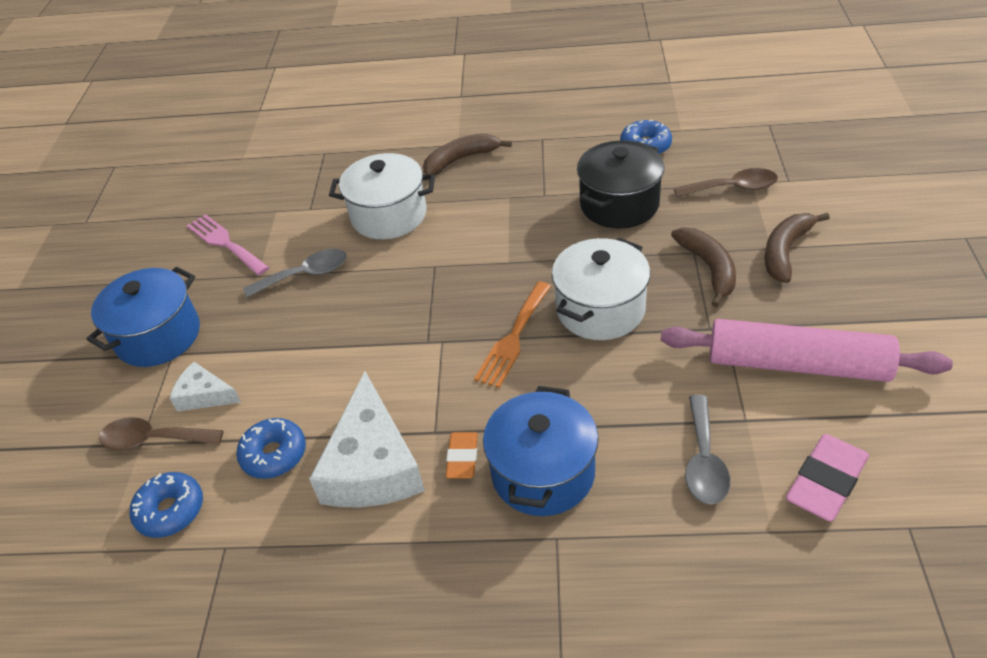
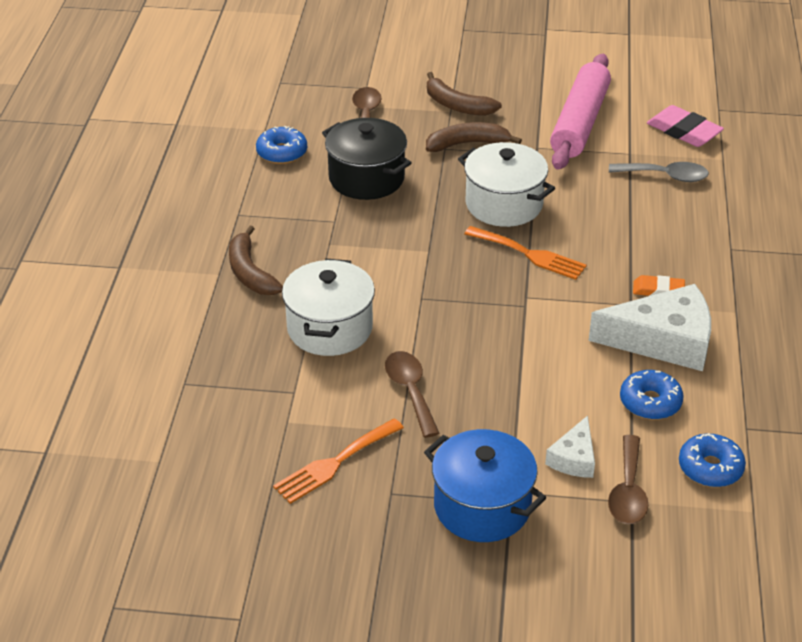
camera: 90 degrees left, 5 degrees down
(225, 243) = (335, 463): pink fork -> orange fork
(305, 275) = (410, 391): grey spoon -> brown spoon
(543, 473) = (674, 250): blue pot -> none

